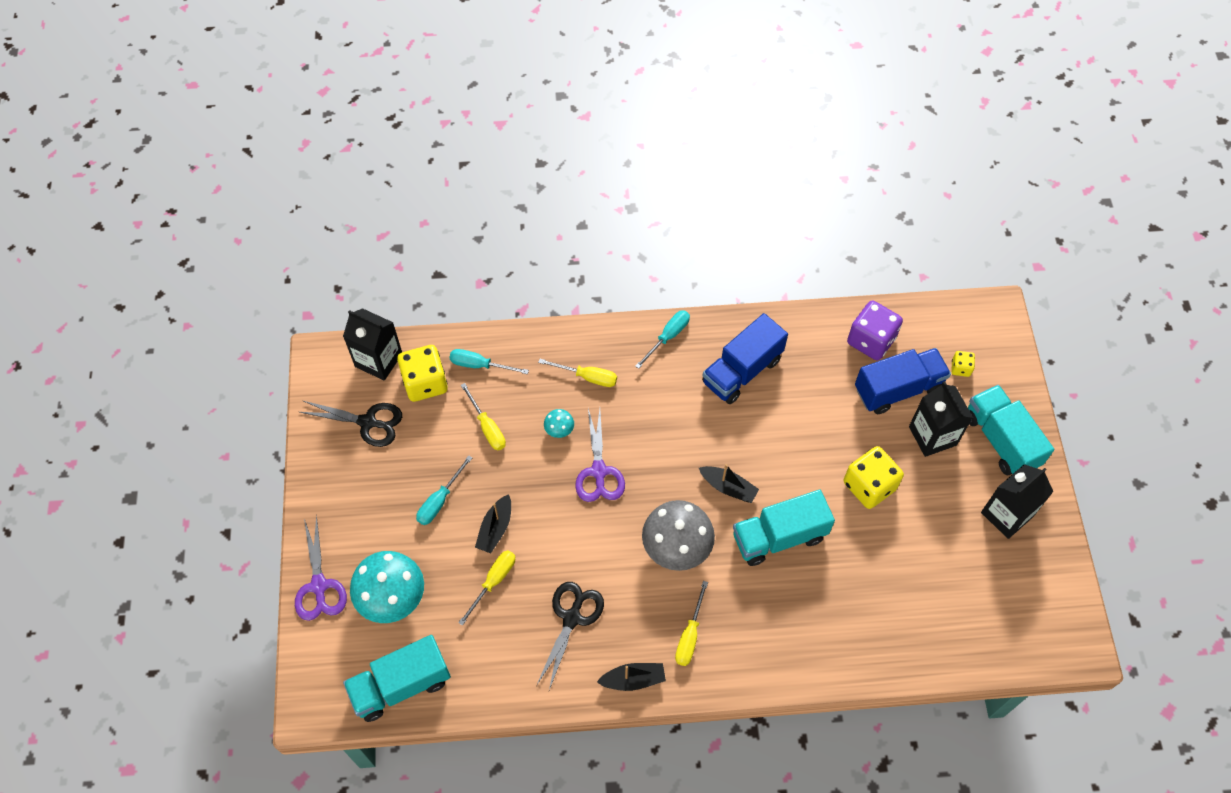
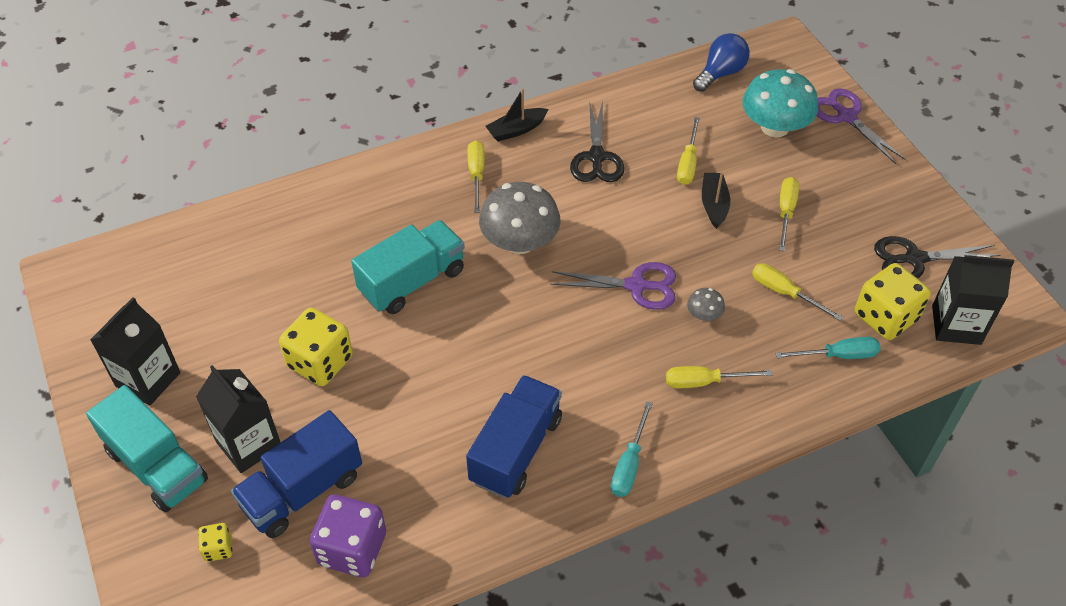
camera: 160 degrees right, 10 degrees down
(401, 685) = (720, 73): turquoise truck -> blue light bulb
(440, 500) = (786, 212): turquoise screwdriver -> yellow screwdriver
(559, 429) = (704, 315): turquoise mushroom -> grey mushroom
(599, 471) = (636, 286): purple scissors -> purple scissors turned 120 degrees clockwise
(728, 487) = (485, 312): black boat -> none

